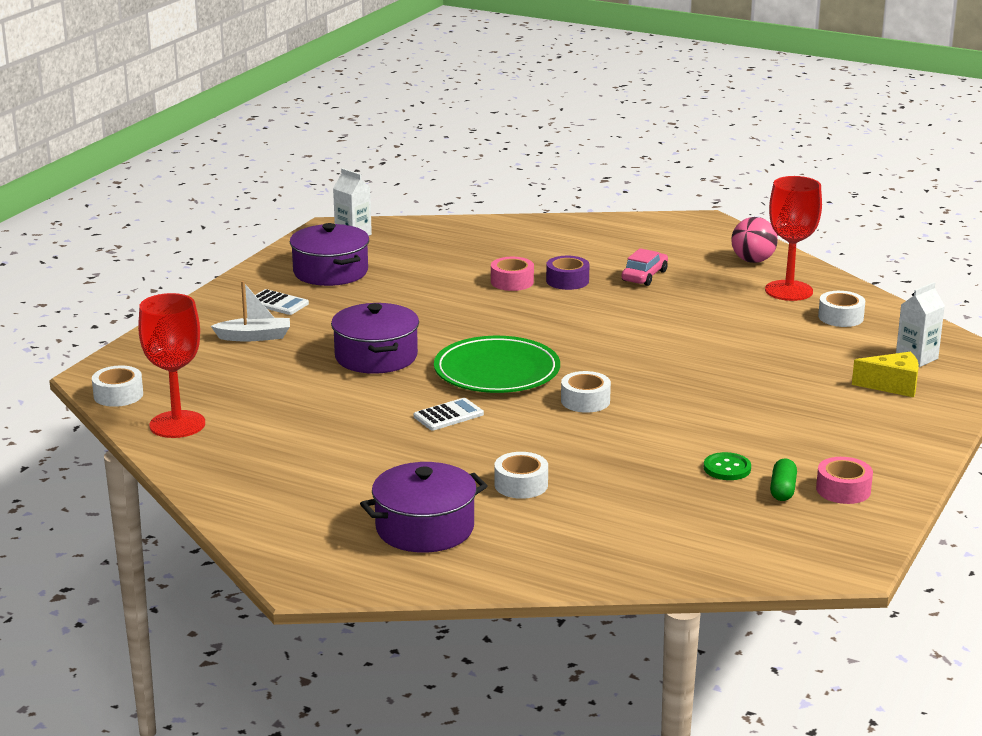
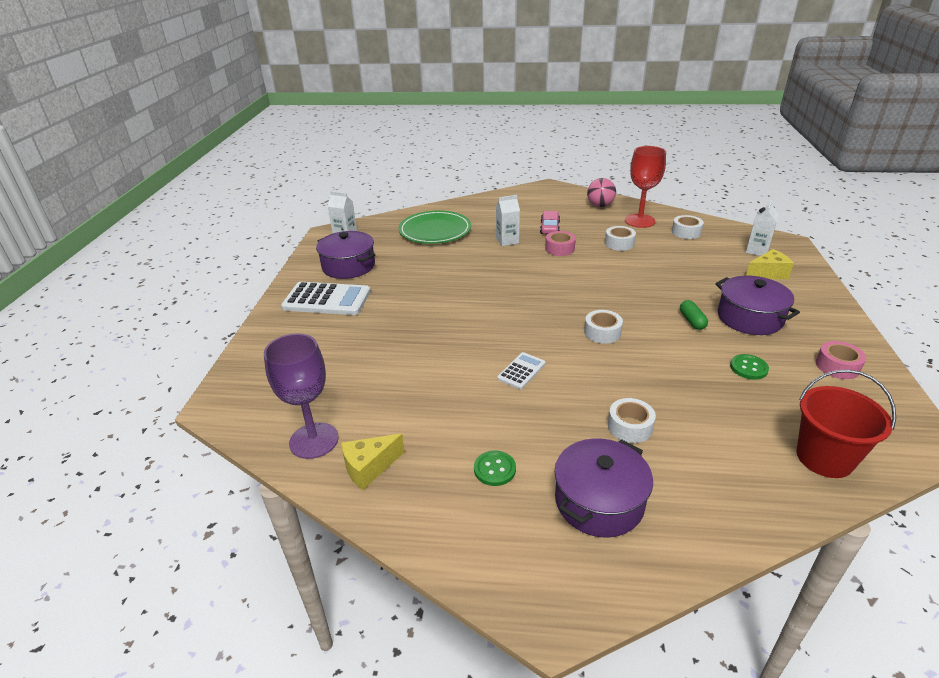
camera: 20 degrees left, 10 degrees up
(118, 395) = (245, 421): white tape -> white tape (619, 243)
(177, 424) = (314, 440): red goblet -> purple goblet
(218, 456) = (369, 468): none -> yellow cheese
(254, 337) = (327, 333): white boat -> none
(277, 303) = (327, 300): white calculator -> white calculator, size x1.92
(342, 484) = (494, 469): none -> green button
(376, 357) = (429, 330): purple pot -> purple pot (749, 318)
(497, 371) = (522, 321): green plate -> green plate (435, 230)
(512, 282) = (474, 248): pink tape -> pink tape (559, 249)
(567, 281) = (507, 241): purple tape -> white carton
(708, 553) = (824, 458): none -> red bucket
(783, 490) = (802, 377): green capsule -> green capsule (692, 321)

